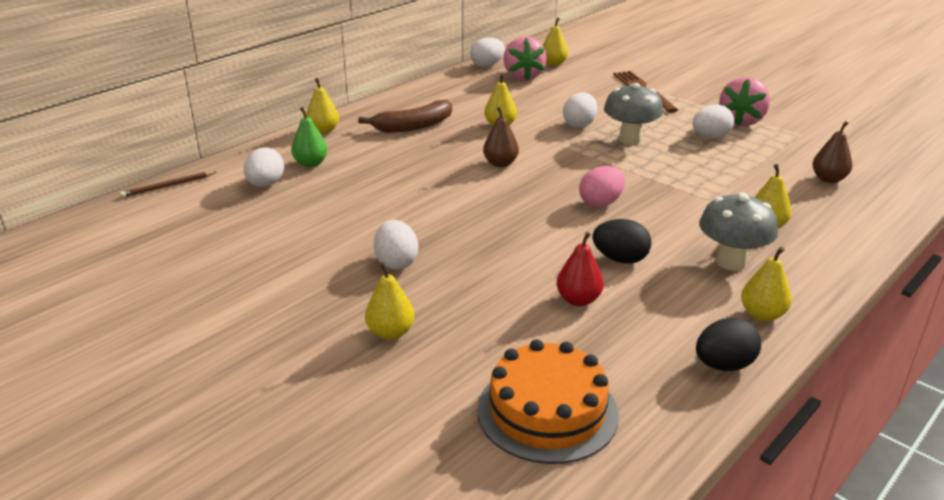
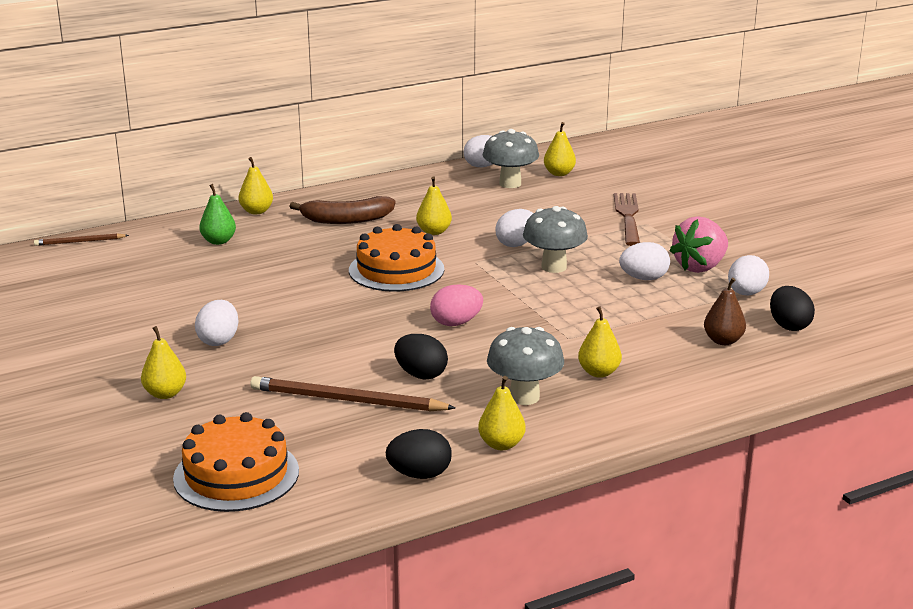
camera: 20 degrees right, 5 degrees down
(265, 184) = (163, 254): white egg -> white egg (746, 293)
(500, 163) = (396, 270): brown pear -> orange cake
(523, 77) = (510, 183): pink strawberry -> grey mushroom
(578, 300) = (347, 400): red pear -> brown pencil
(860, 158) = (789, 326): none -> black egg

